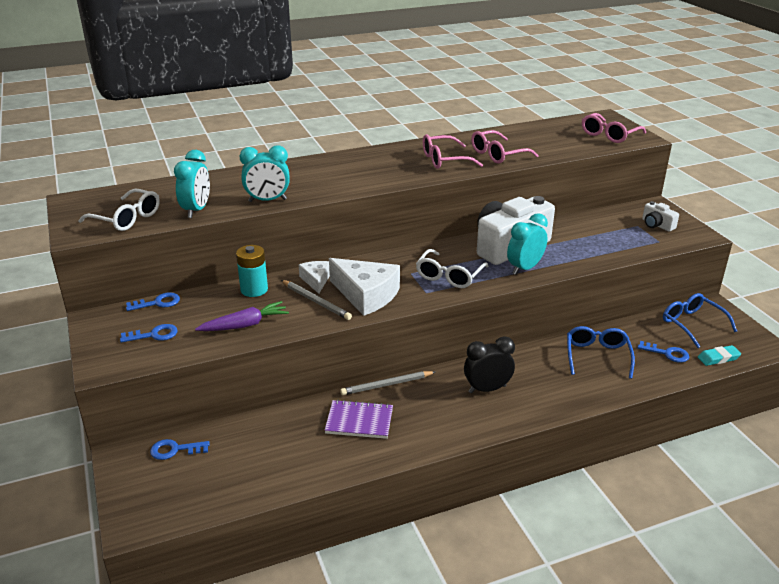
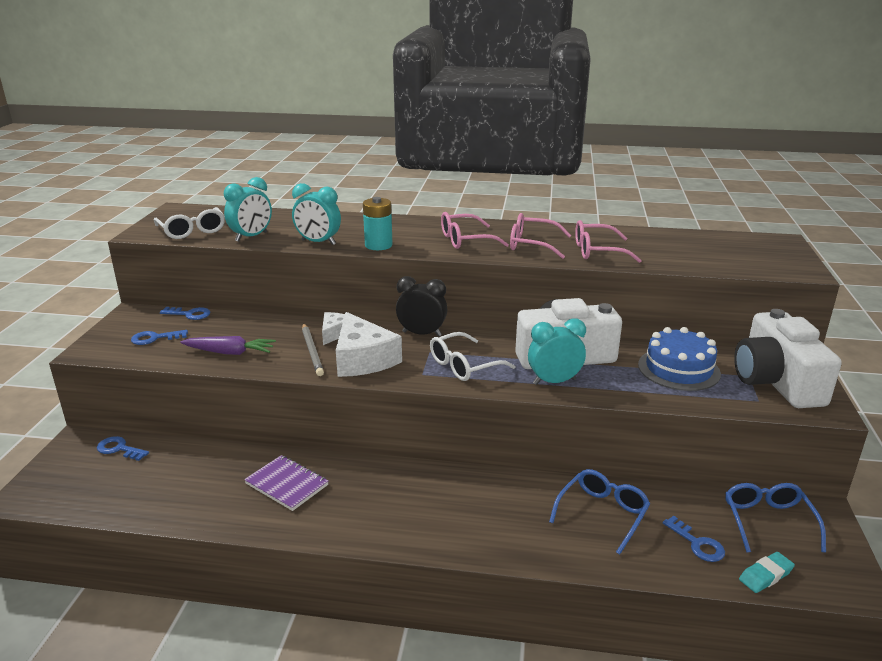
camera: 30 degrees right, 5 degrees down
(154, 335) = (154, 338): blue key -> blue key turned 150 degrees clockwise
(254, 290) = (274, 326): turquoise battery -> turquoise battery (378, 245)
(387, 385) = (348, 460): grey pencil -> none
(487, 389) = (441, 502): black clock -> black clock (422, 334)
(593, 234) = (678, 369): none -> blue cake
(609, 135) = (762, 259): pink glasses -> pink glasses (466, 240)
(657, 225) = (776, 381): white camera -> white camera, size x2.27
(718, 358) = (765, 575): turquoise eraser -> turquoise eraser turned 45 degrees counterclockwise

